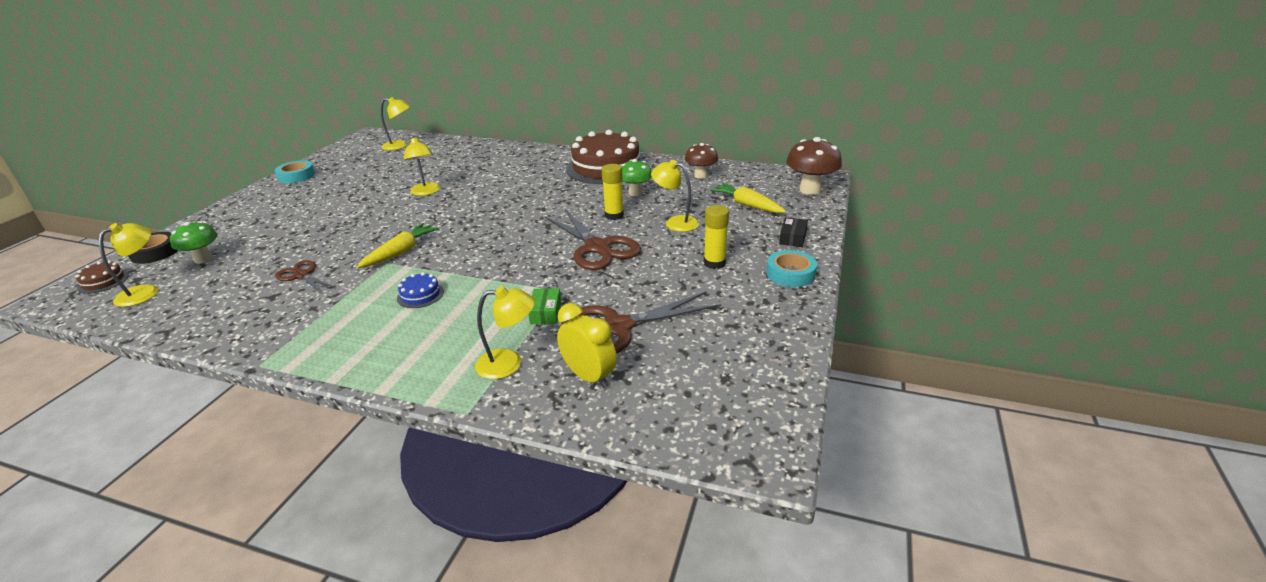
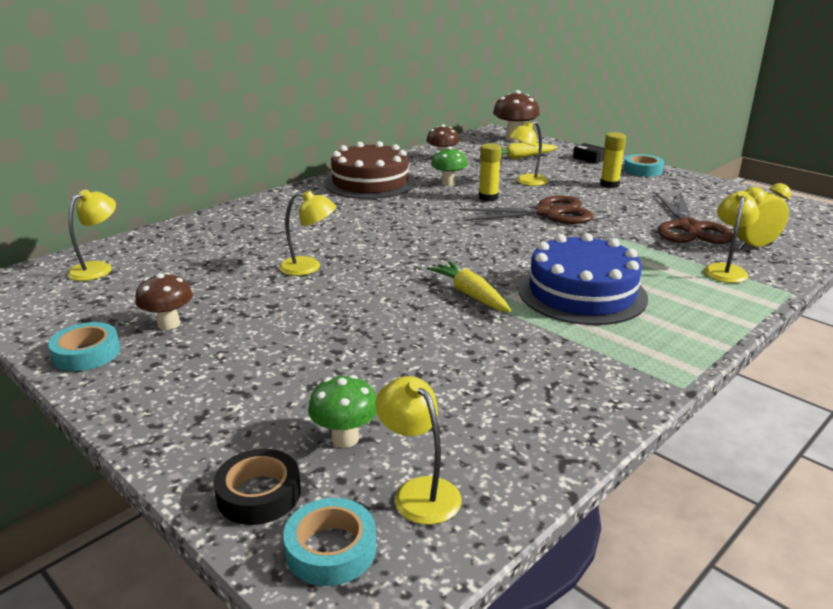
camera: 65 degrees left, 5 degrees down
(103, 281) = (331, 549): brown cake -> turquoise tape
(301, 275) = (477, 357): brown scissors -> none
(333, 182) = (169, 324): none -> brown mushroom
(420, 295) = (582, 293): blue cake -> blue cake, size x2.48
(546, 312) = (651, 247): green box -> none

